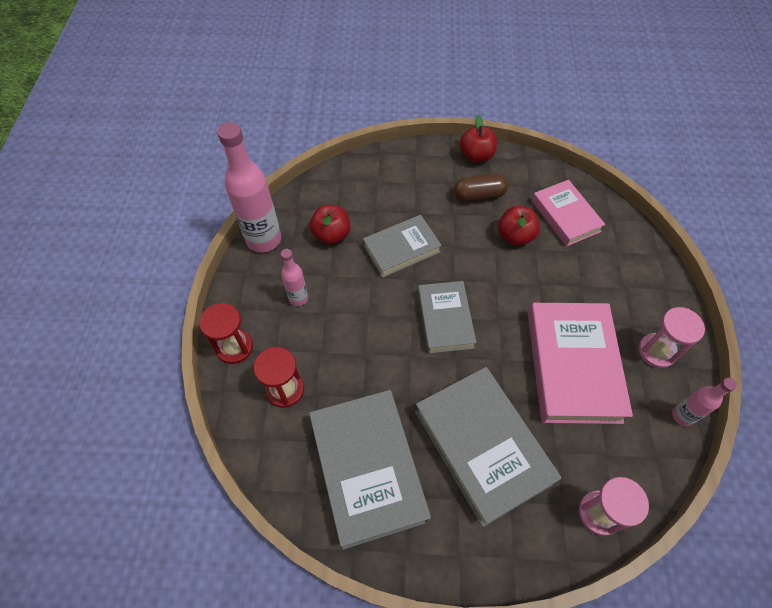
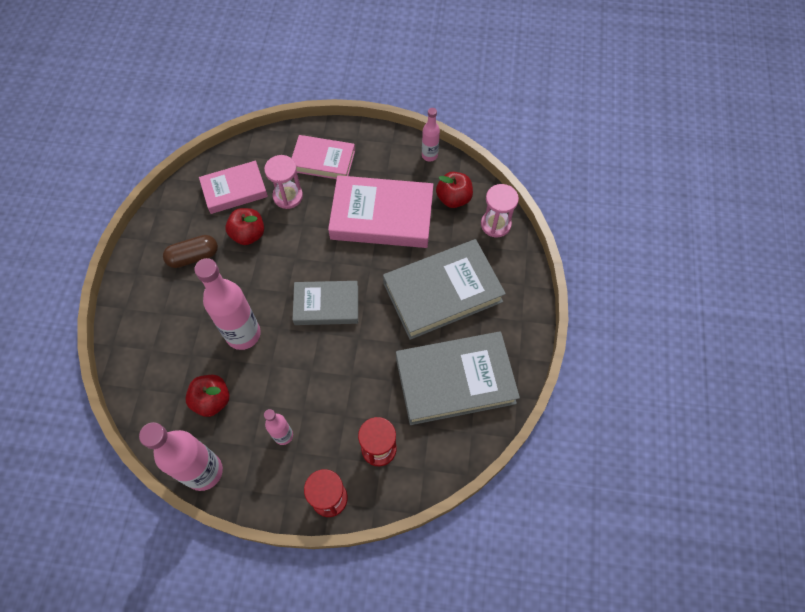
camera: 85 degrees left, 5 degrees up
(401, 249) = (243, 334): grey book -> pink bottle
(476, 156) = (142, 252): red apple -> red apple (453, 198)
(479, 195) = (193, 257): brown capsule -> brown capsule turned 75 degrees clockwise
(631, 294) = (323, 161): none -> pink book
(656, 351) = (376, 157): pink hourglass -> pink hourglass (288, 196)

